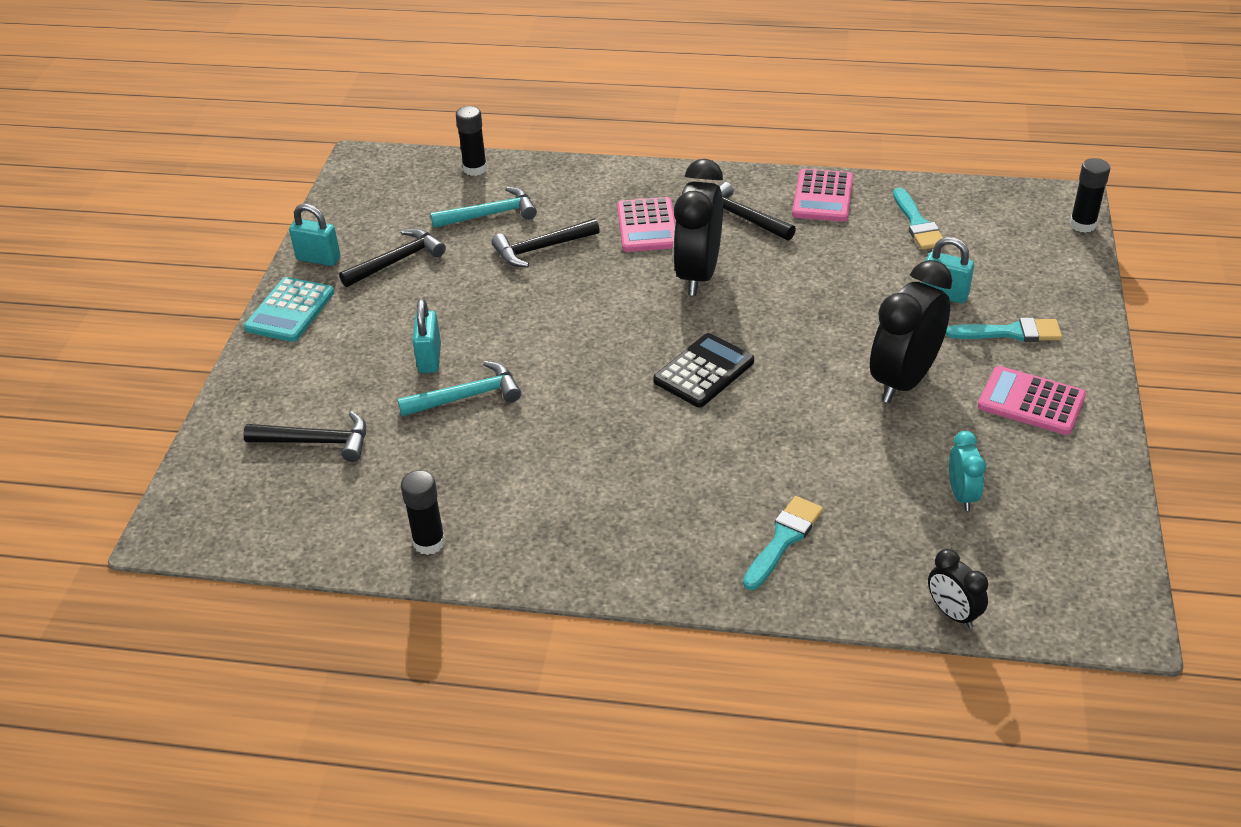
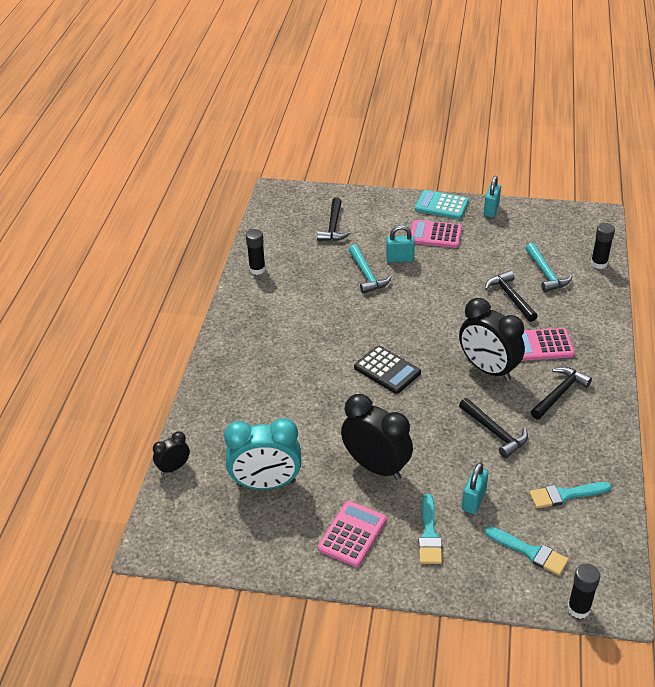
camera: 90 degrees right, 0 degrees up
(397, 261) = (491, 239): black hammer -> black hammer (495, 432)
(698, 274) = (488, 369): black clock -> black clock turned 150 degrees counterclockwise
(783, 539) = (240, 399): turquoise brush -> turquoise brush (530, 552)
(823, 197) = (594, 440): pink calculator -> pink calculator (435, 235)
(962, 495) = (266, 484): turquoise clock -> turquoise clock, size x1.98

